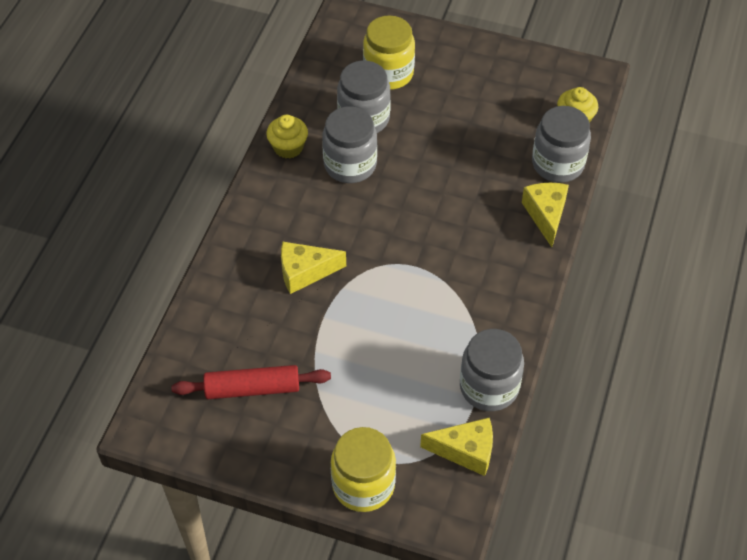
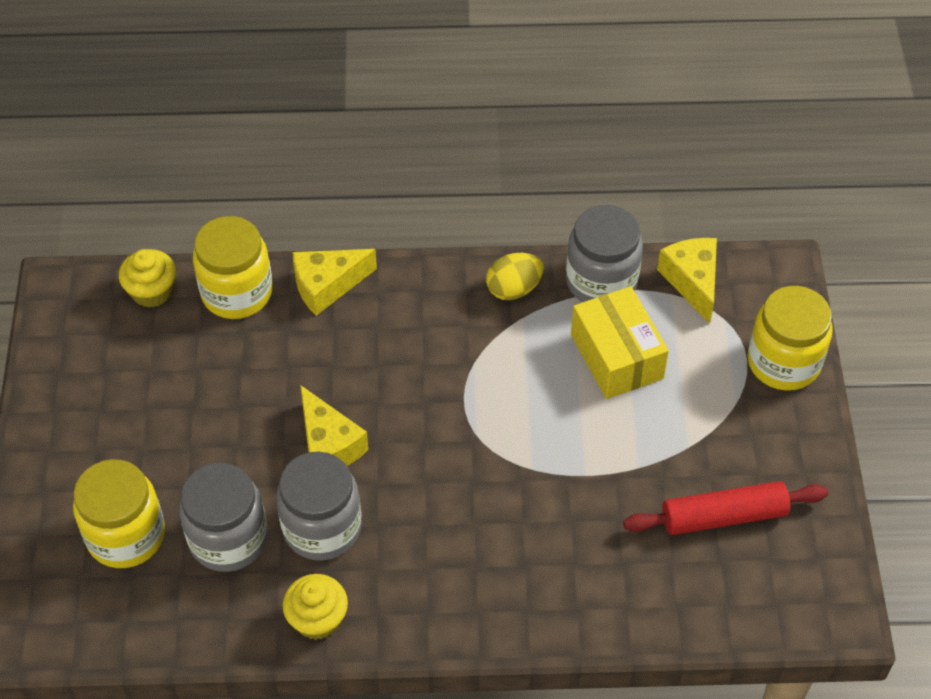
camera: 110 degrees left, 0 degrees up
(252, 388) = (723, 516): red rolling pin -> red rolling pin turned 75 degrees counterclockwise
(305, 272) = (526, 520): yellow cheese -> yellow cheese (328, 445)
(414, 372) = (616, 356): none -> yellow box
(502, 326) = (514, 289): none -> yellow egg
(557, 164) = (237, 292): grey jar -> yellow jar

